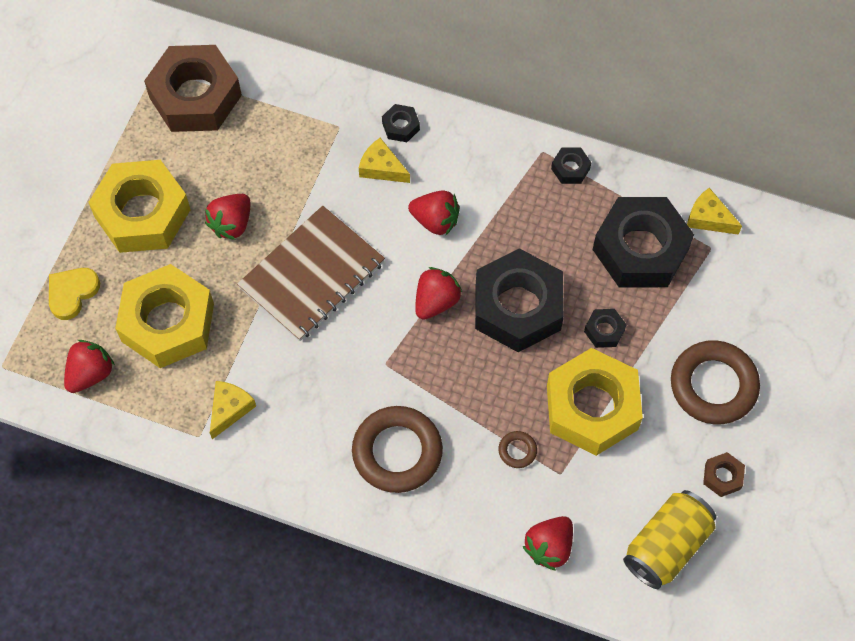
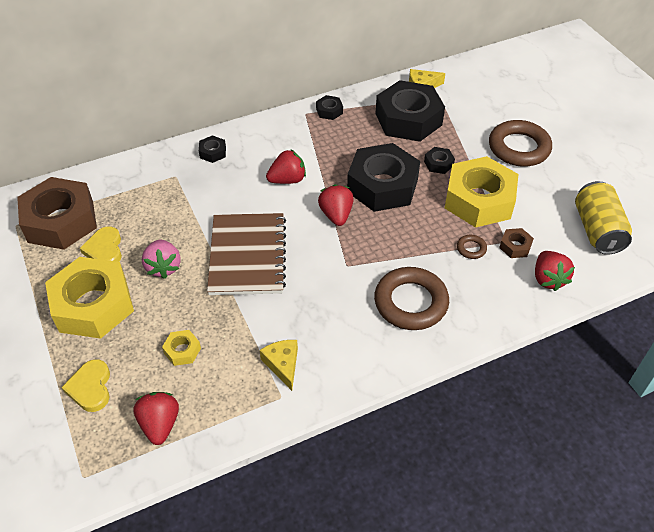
camera: 45 degrees left, 15 degrees down
(168, 322) = (182, 351): yellow nut -> yellow nut, size x0.41
(203, 161) = (104, 249): none -> yellow heart
(232, 224) = (163, 267): red strawberry -> pink strawberry
(381, 168) = (225, 177): yellow cheese -> none
(722, 476) = (576, 180): brown nut -> brown nut (515, 246)

